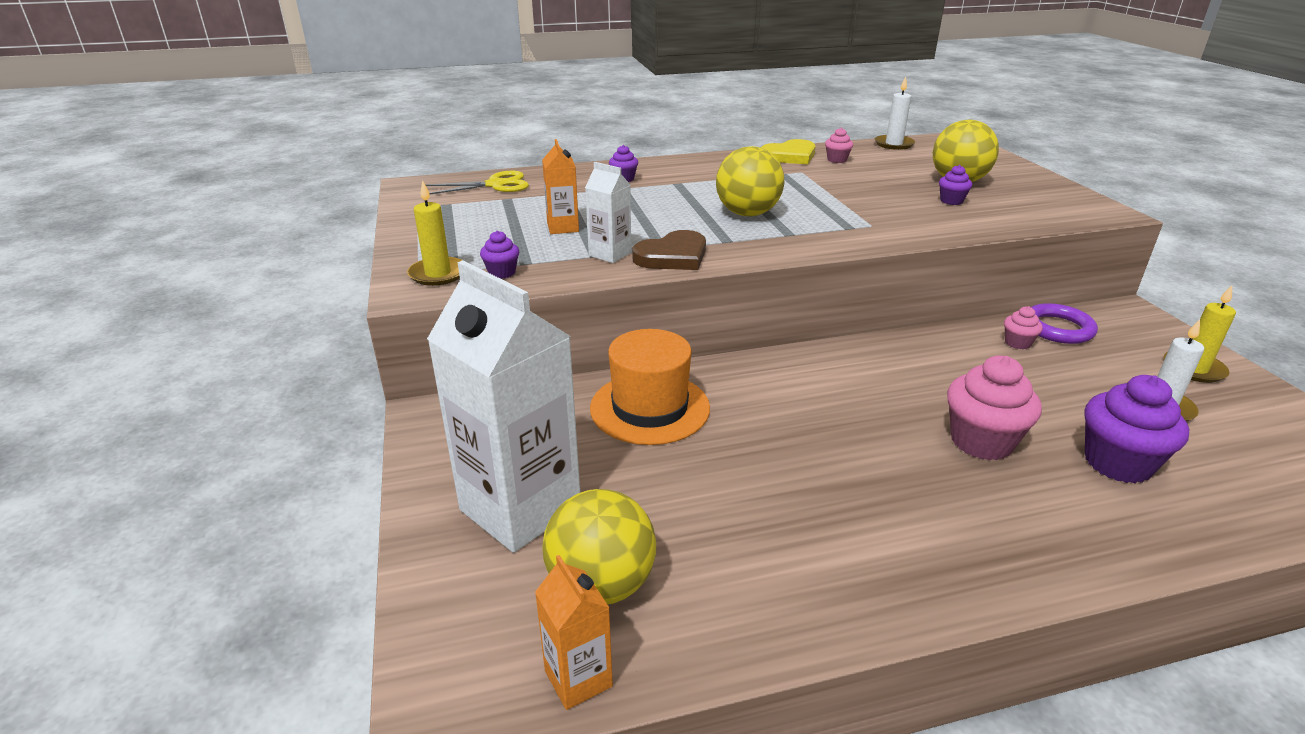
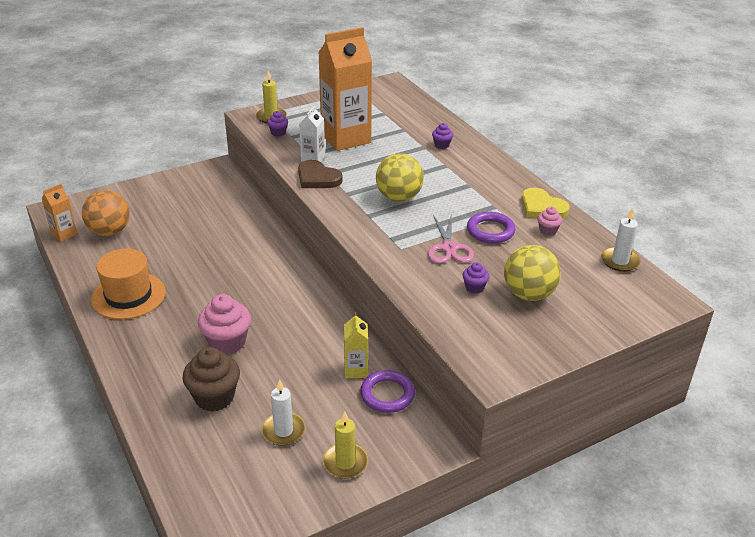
camera: 75 degrees right, 5 degrees up
(495, 185) = (405, 105): yellow scissors -> none
(520, 508) = (154, 204): white carton -> none
(563, 227) = (345, 138): orange carton -> orange carton, size x2.15
(601, 585) = (109, 231): yellow ball -> orange ball
(650, 408) = (237, 226): orange hat -> orange hat (128, 296)
(835, 181) = (490, 231): none -> purple ring
(871, 203) = (449, 248): none -> pink scissors
(1017, 343) = (356, 370): pink cupcake -> yellow carton
(1118, 463) = (214, 397): purple cupcake -> brown cupcake

